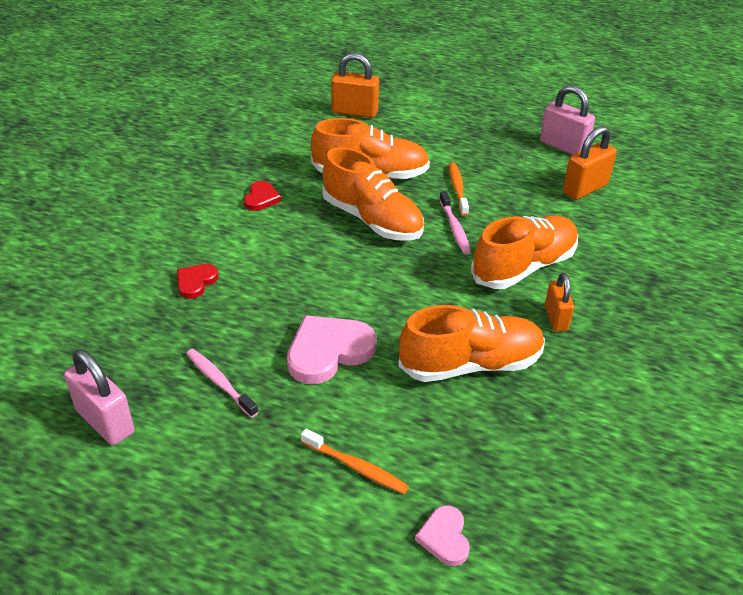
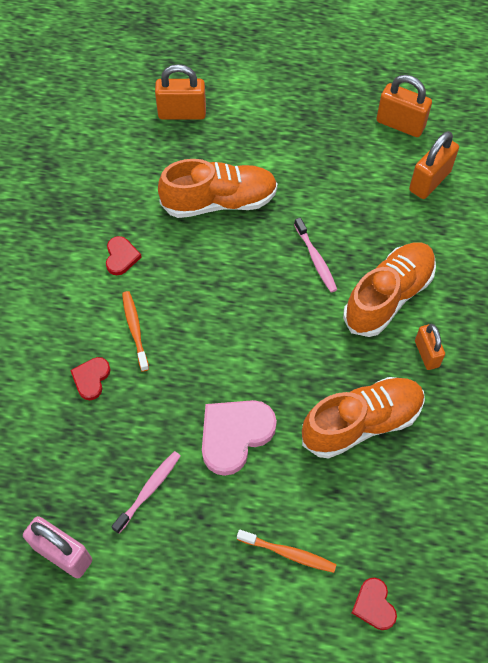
camera: 10 degrees left, 20 degrees up
(219, 382) = (149, 490): pink toothbrush -> pink toothbrush turned 90 degrees clockwise
(372, 220) = (236, 264): orange shoe -> none
(444, 537) = (374, 605): pink heart -> red heart
(457, 189) = (308, 206): orange toothbrush -> orange toothbrush (135, 329)
(563, 146) = (400, 124): pink padlock -> orange padlock

